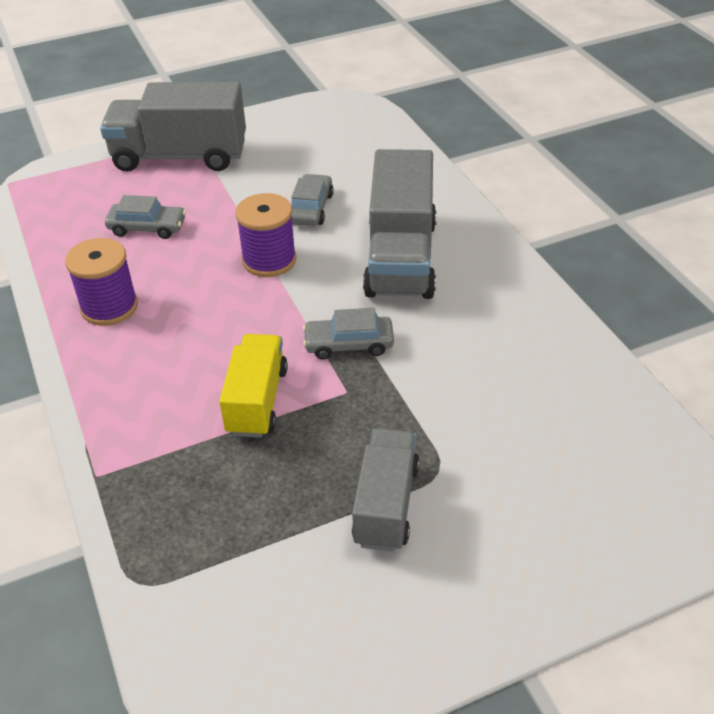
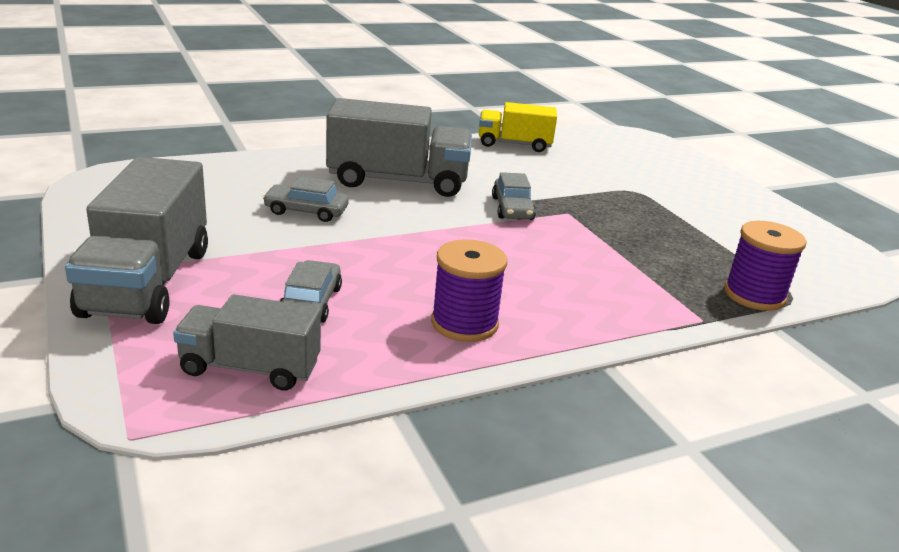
camera: 95 degrees left, 15 degrees down
(257, 401) = (588, 247): yellow truck -> yellow truck (514, 144)
(269, 260) = (391, 235): purple spool -> purple spool (754, 295)
(386, 504) = (671, 208): grey truck -> grey truck (250, 368)

